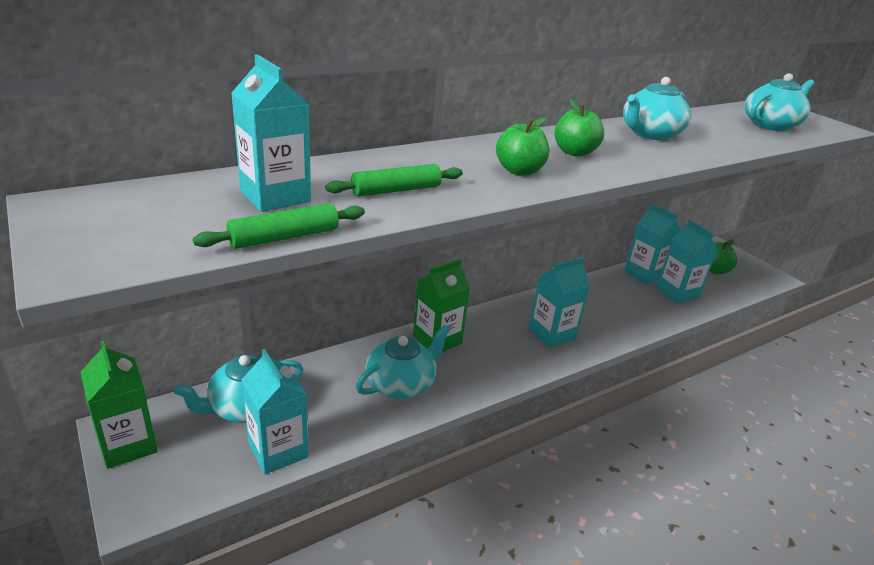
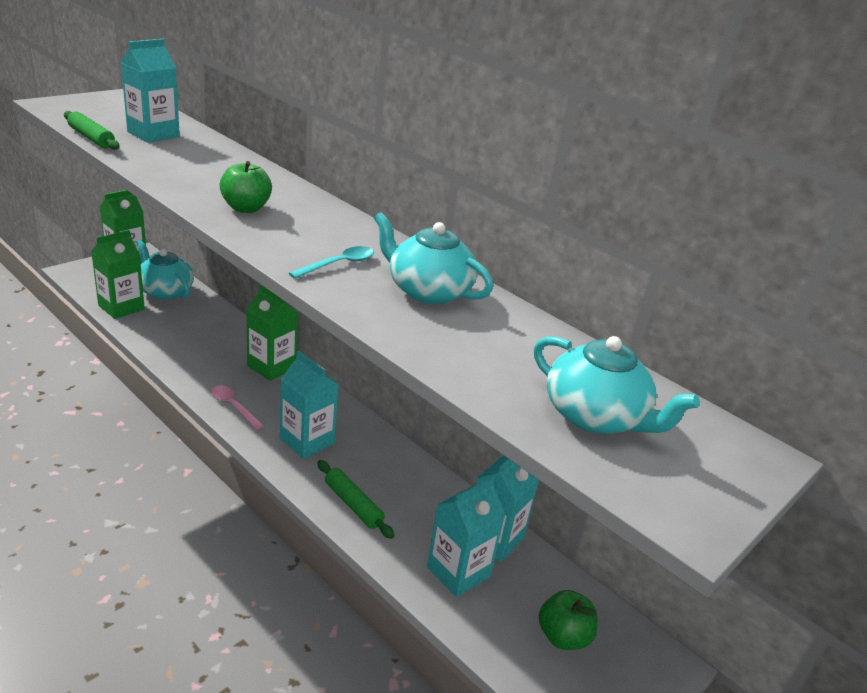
camera: 75 degrees right, 0 degrees up
(278, 450) = (121, 307): turquoise carton -> green carton
(396, 190) = (178, 165): green rolling pin -> green rolling pin (353, 504)
(401, 384) = (202, 351): turquoise teapot -> none
(503, 370) = (233, 407): none -> pink spoon
(574, 152) = (318, 237): green apple -> none
(623, 152) = (338, 264): none -> turquoise spoon

